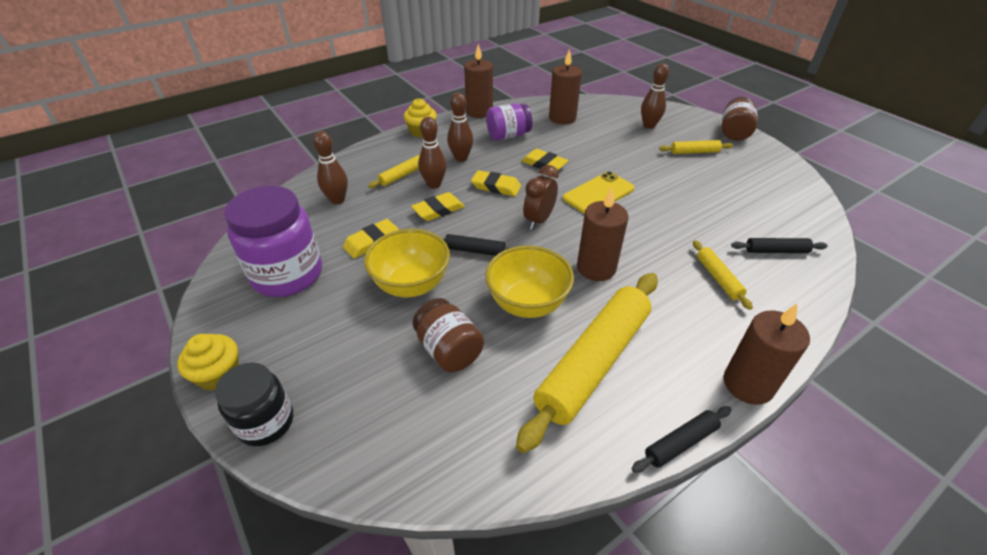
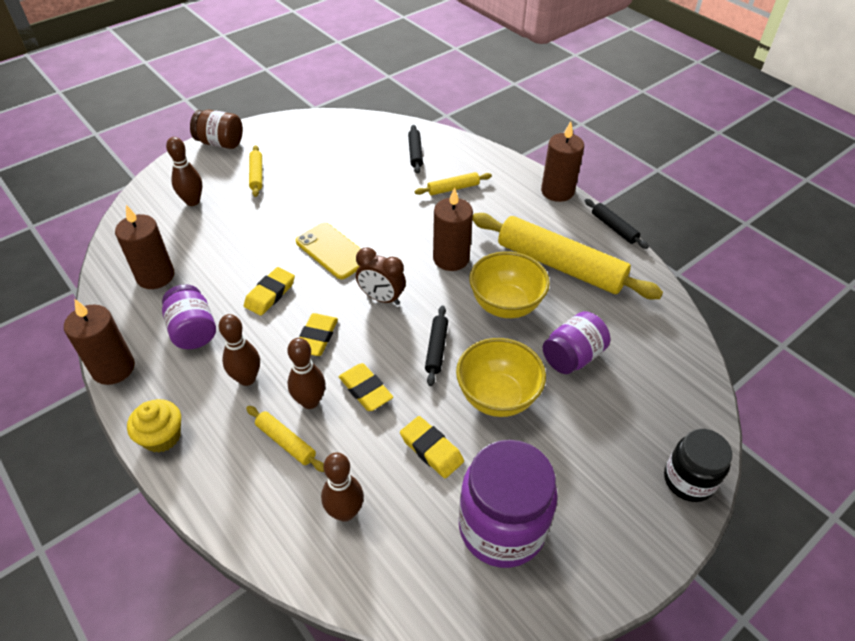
camera: 95 degrees left, 5 degrees up
(219, 374) = (655, 545): yellow cupcake -> none
(449, 350) = (572, 356): brown jar -> purple jar

